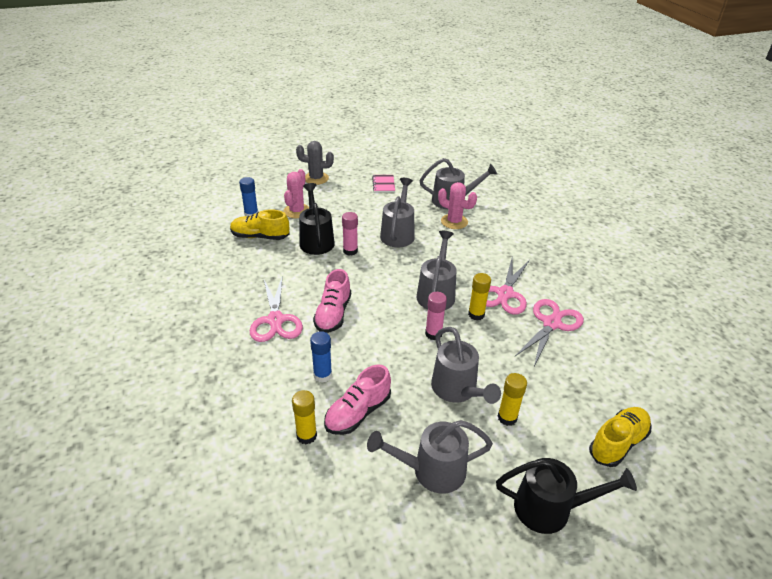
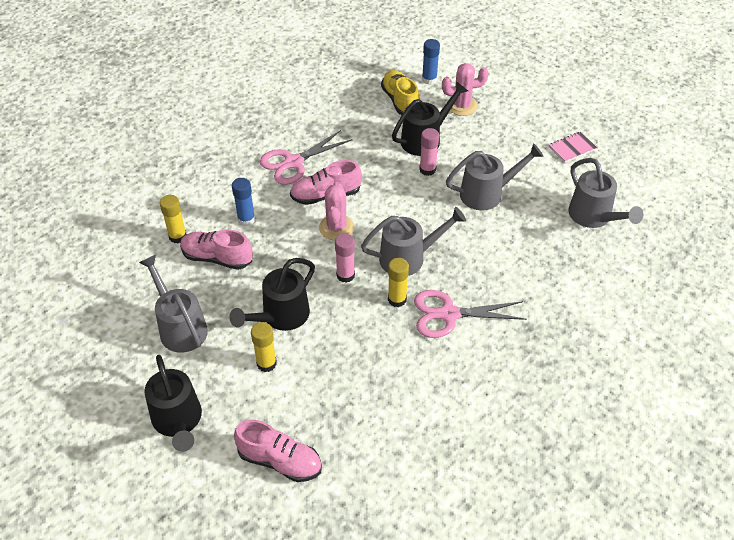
camera: 65 degrees right, 10 degrees up
(316, 178) = (533, 94): grey cactus -> none
(454, 222) = (550, 231): pink cactus -> pink cactus (336, 227)
(458, 390) = (280, 317): grey watering can -> black watering can
(551, 324) = (426, 368): pink scissors -> none
(617, 443) = (280, 461): yellow shoe -> pink shoe

